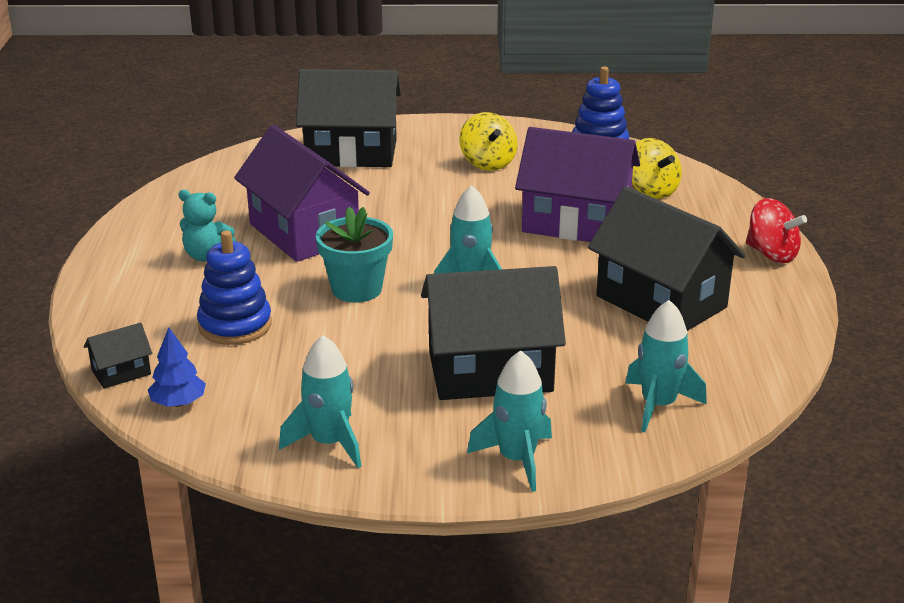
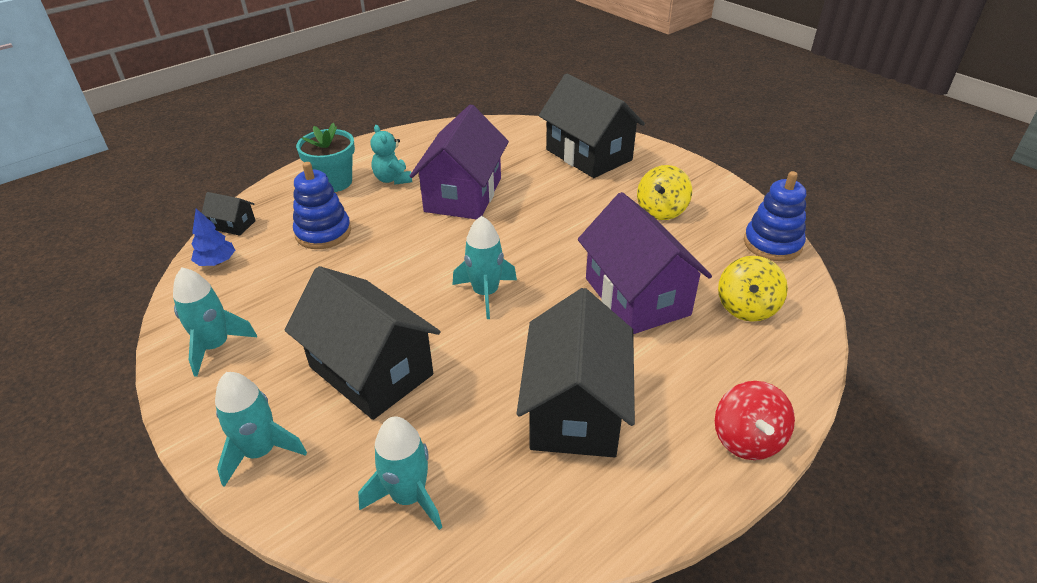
camera: 50 degrees right, 10 degrees up
(356, 289) = (417, 252): turquoise flower pot -> turquoise flower pot (333, 182)

